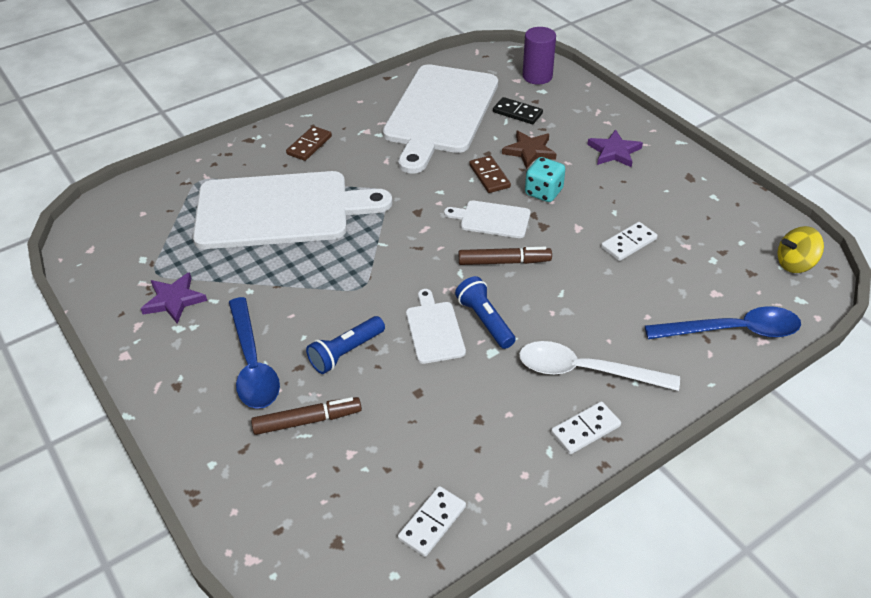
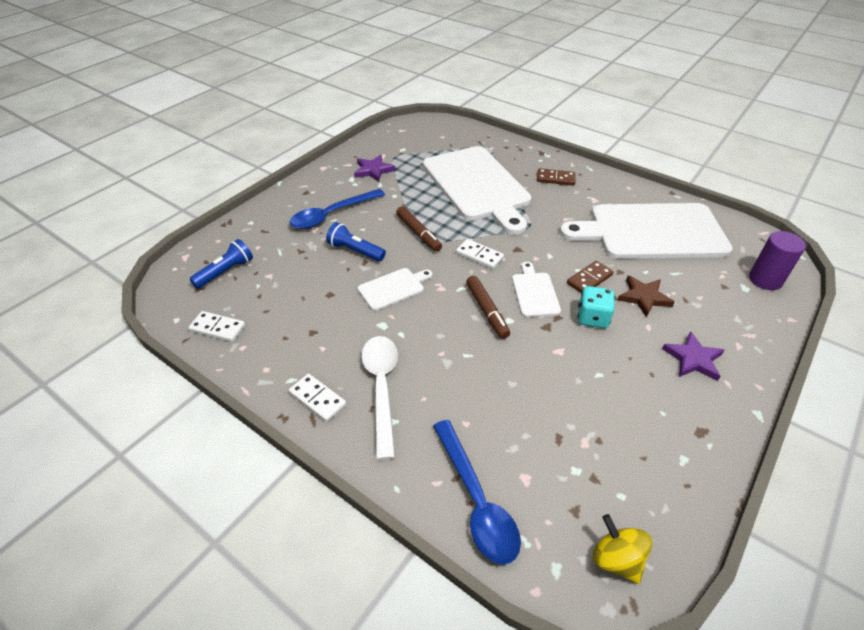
camera: 70 degrees right, 0 degrees up
(307, 421) = (291, 250): brown marker -> brown marker (418, 233)
(485, 320) = (414, 314): blue flashlight -> blue flashlight (226, 272)
(517, 113) = (694, 278): black domino -> none
(628, 243) = (559, 393): white domino -> white domino (479, 255)

